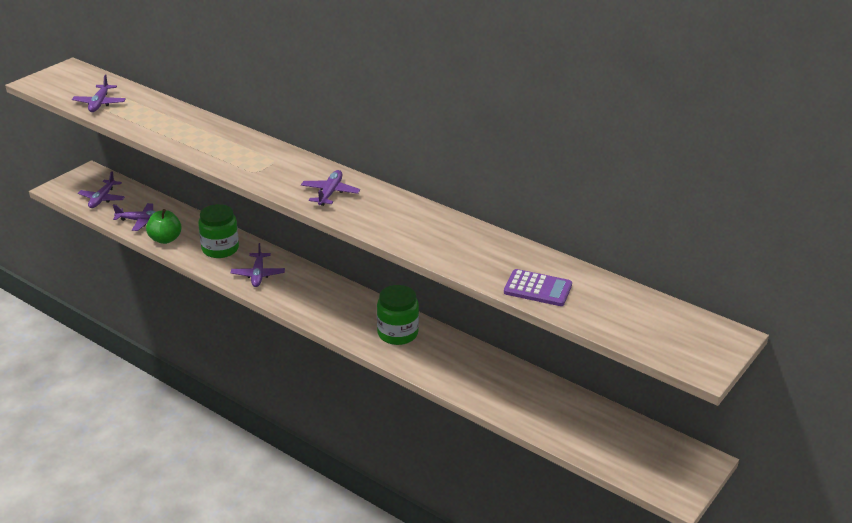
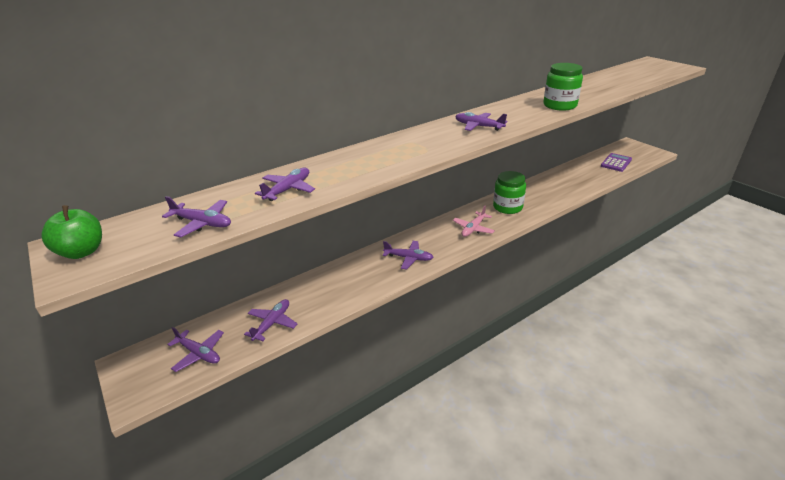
camera: 70 degrees left, 0 degrees up
(157, 122) = (288, 189): none -> purple plane
(165, 239) = (319, 309): green apple -> green apple (82, 252)
(220, 249) = (357, 275): green jar -> green jar (559, 105)
(333, 311) = (473, 229): none -> pink plane
(537, 289) = (613, 86): purple calculator -> purple calculator (616, 163)

